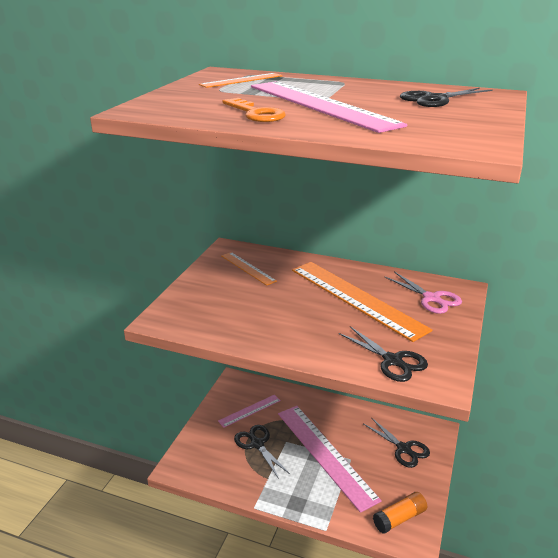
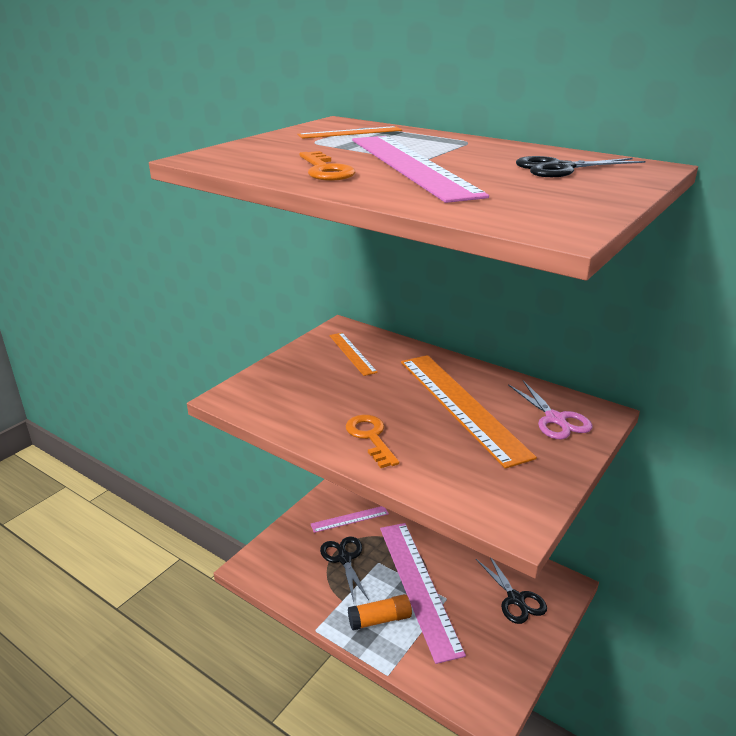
camera: 15 degrees right, 0 degrees up
(297, 334) = (371, 437): none -> orange key
(392, 361) = (469, 487): black scissors -> none
(399, 518) = (480, 682): orange glue stick -> orange glue stick (380, 620)

